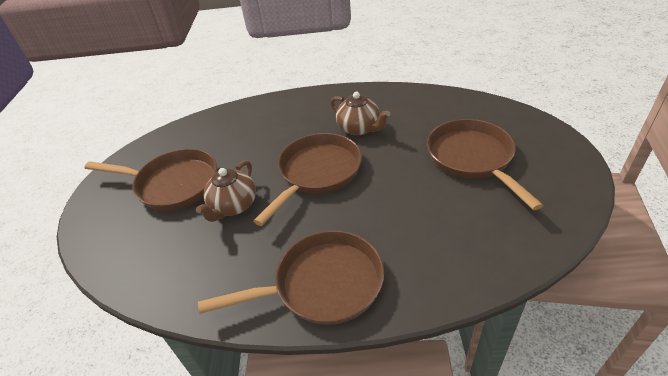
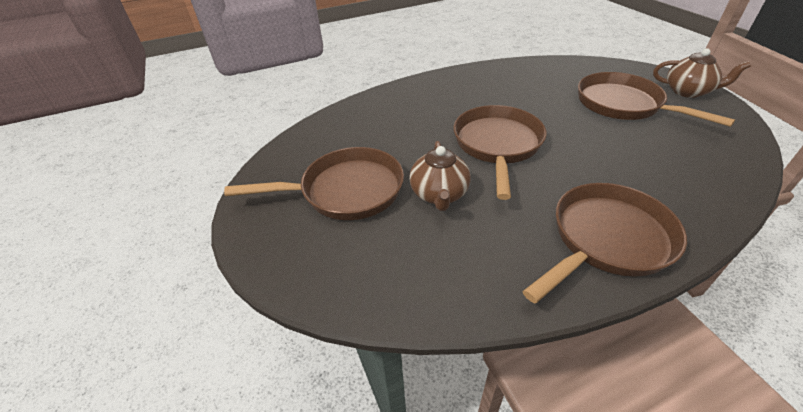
camera: 25 degrees left, 0 degrees up
(359, 128) = (498, 100): brown teapot -> brown teapot (688, 91)

